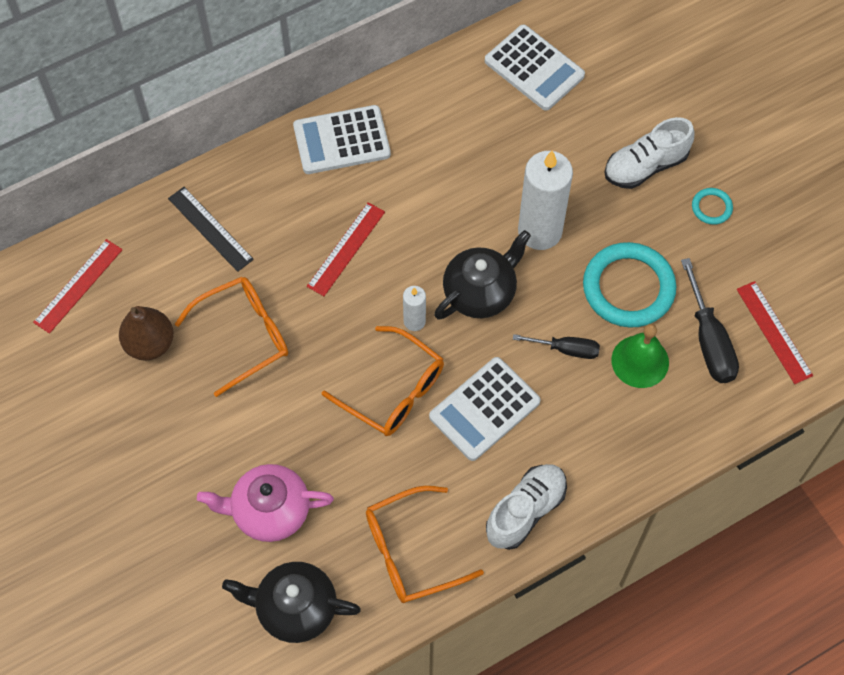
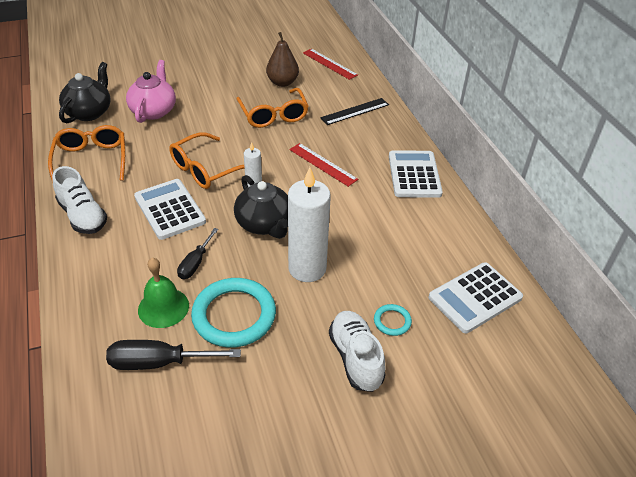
camera: 100 degrees right, 20 degrees down
(711, 207) = (296, 402): turquoise ring -> turquoise ring (392, 321)
(774, 332) = (143, 420): red ruler -> none

